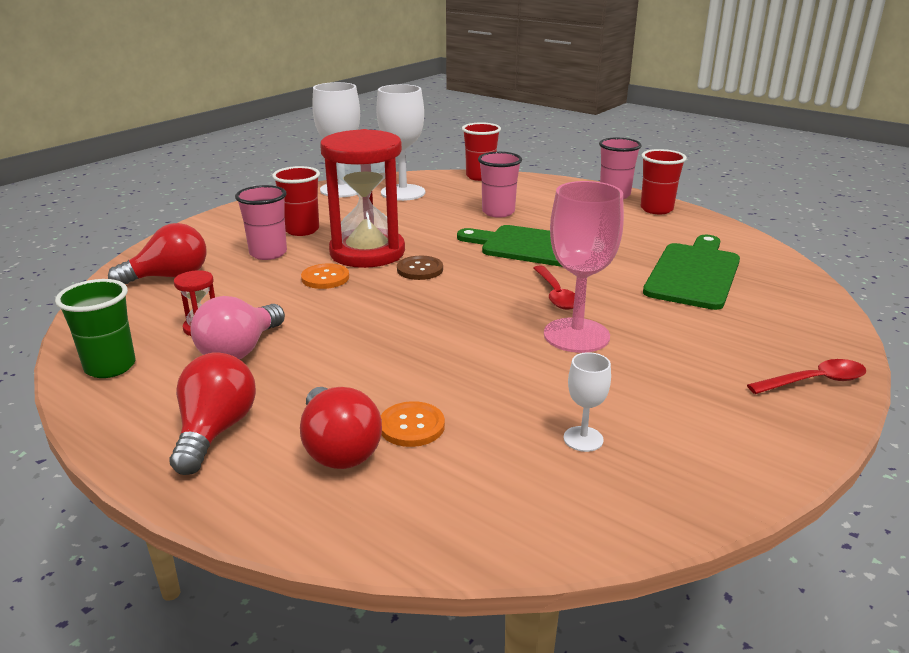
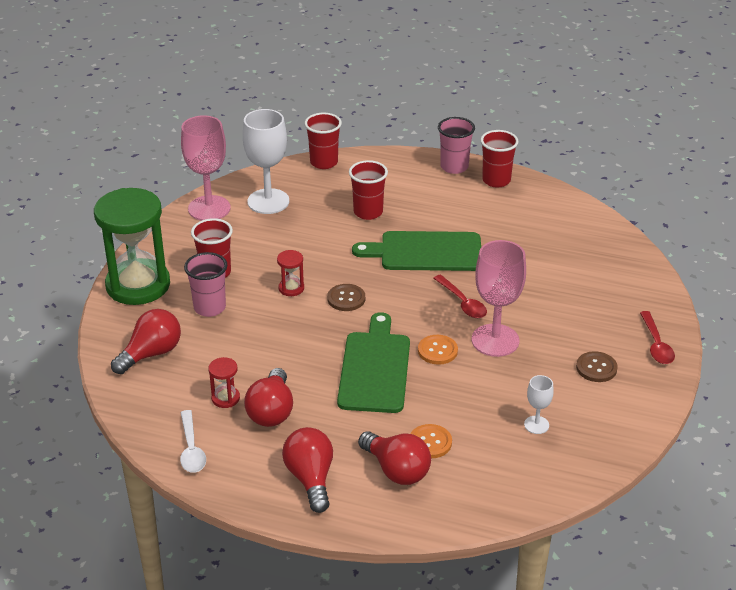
camera: 20 degrees left, 10 degrees up
(110, 367) = (191, 449): green cup -> white spoon
(218, 227) = (138, 285): none -> green hourglass
(240, 350) = (271, 411): pink light bulb -> red light bulb
(325, 278) = (278, 325): orange button -> orange button (437, 351)
(342, 189) = (209, 208): white goblet -> pink goblet
(367, 252) = (291, 288): red hourglass -> red hourglass, size x0.40
(498, 212) = (368, 212): pink cup -> red cup
(694, 273) = (551, 256): green cutting board -> green cutting board (374, 368)
(709, 390) = (596, 368): none -> brown button
(814, 381) = (656, 344): red spoon -> red spoon turned 120 degrees clockwise

